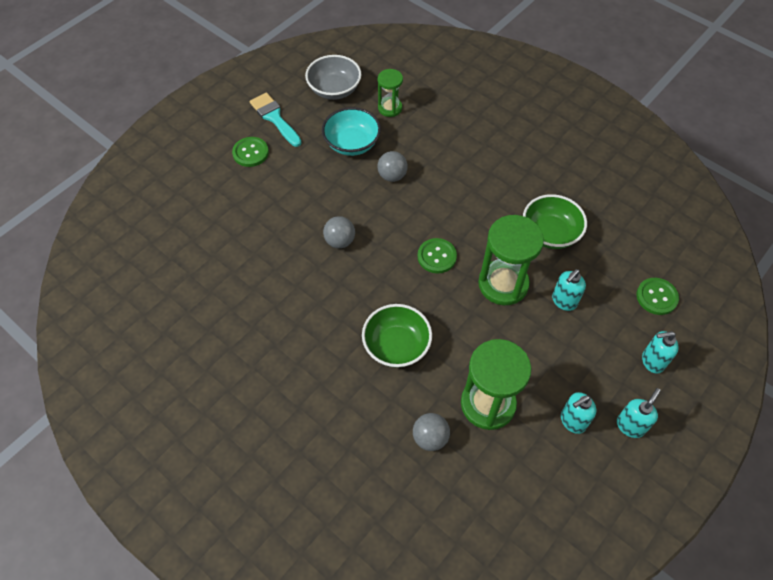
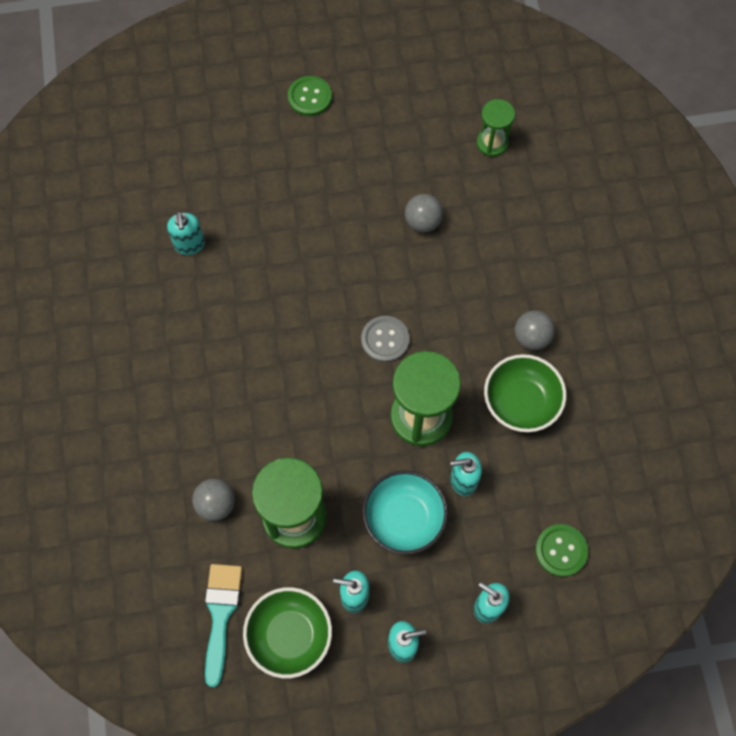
camera: 40 degrees right, 10 degrees up
(253, 290) = (189, 245): none -> turquoise soap dispenser
(275, 118) = (366, 73): turquoise brush -> turquoise brush (221, 615)
(334, 90) = (455, 81): grey bowl -> none
(340, 241) = (309, 254): grey ball -> grey ball (531, 337)
(352, 144) = (416, 157): turquoise bowl -> turquoise bowl (404, 518)
(396, 346) = (266, 397): green bowl -> green bowl (289, 635)
(437, 256) = (385, 340): green button -> grey button

